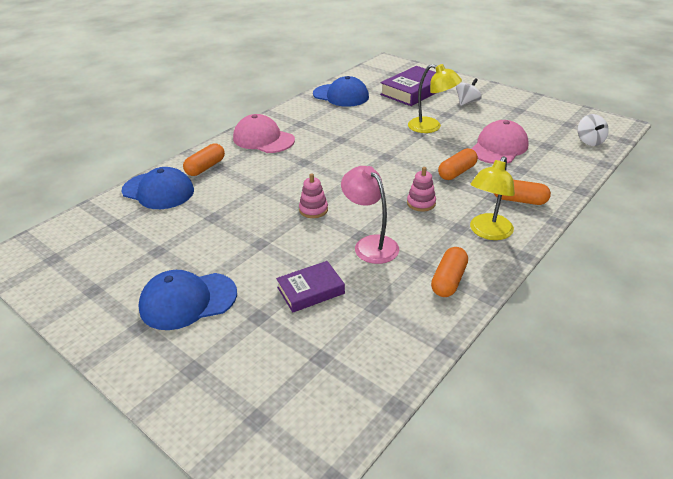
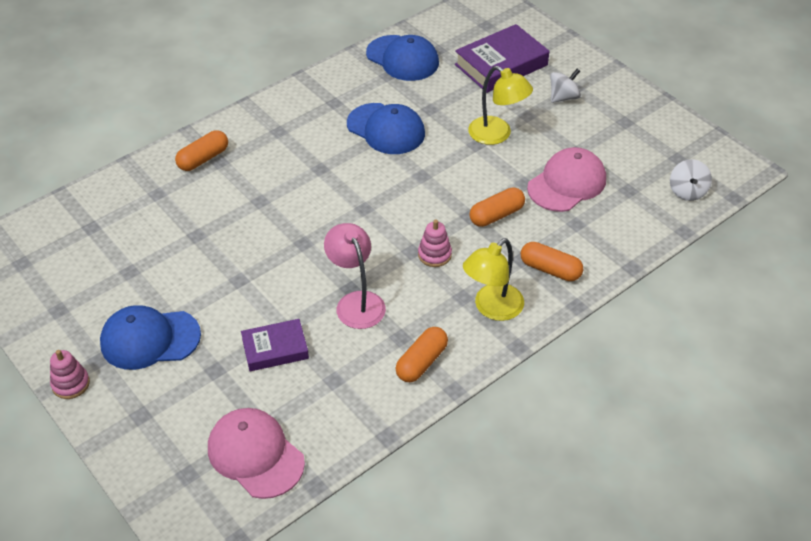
camera: 10 degrees right, 10 degrees up
(158, 191) = (143, 186): blue cap -> blue cap (386, 129)
(263, 139) = (282, 123): pink cap -> pink cap (255, 455)
(313, 210) = (309, 244): pink stacking toy -> pink stacking toy (71, 384)

